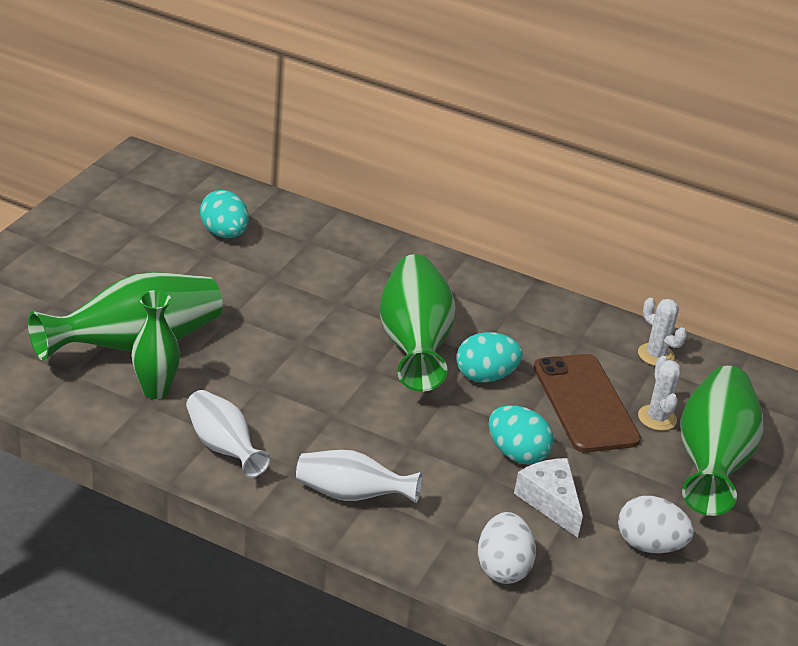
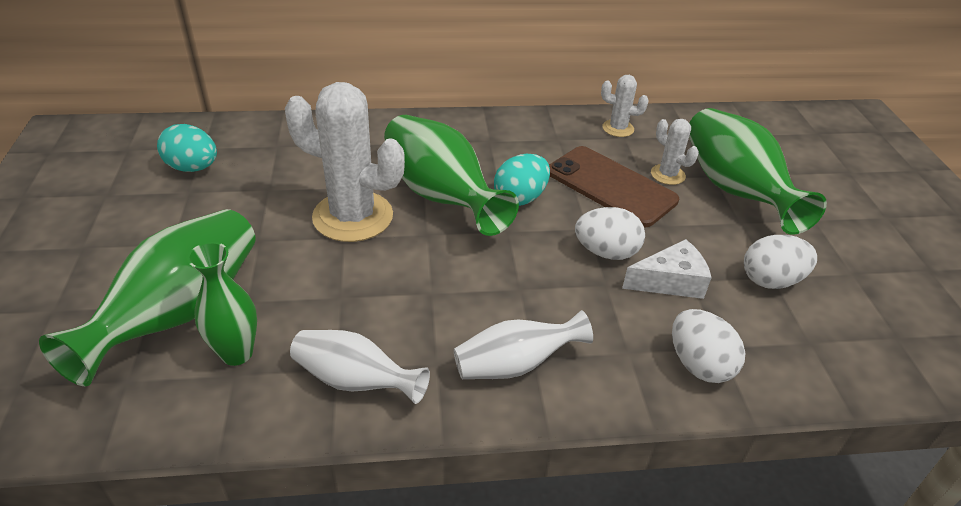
camera: 30 degrees left, 5 degrees up
(322, 329) = (353, 216): none -> white cactus
(516, 454) = (606, 252): turquoise egg -> white egg
(550, 501) = (670, 281): white cheese -> white cheese turned 135 degrees clockwise

